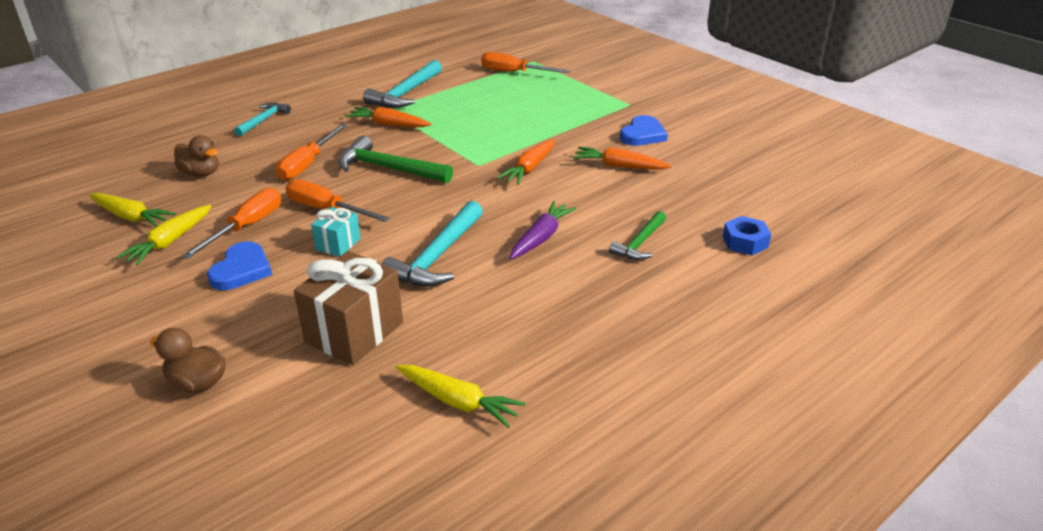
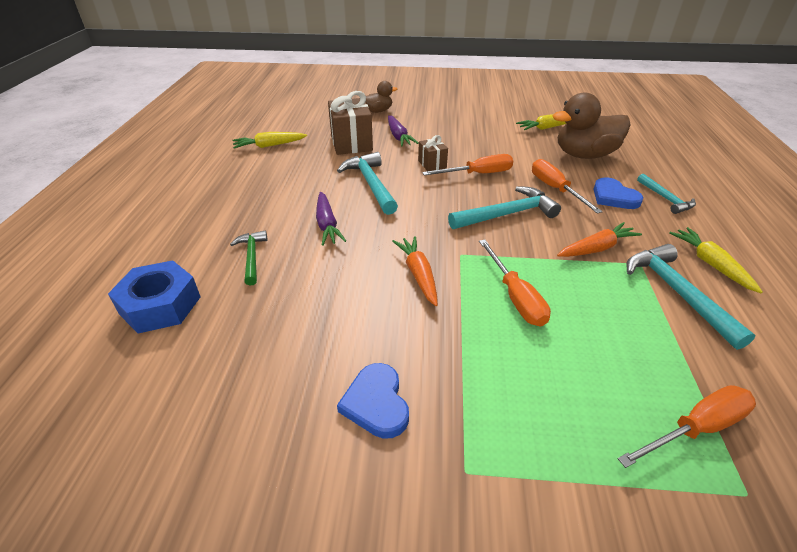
camera: 135 degrees right, 5 degrees up
(170, 242) = (503, 130): yellow carrot -> yellow carrot (710, 264)
(201, 173) = (584, 155): brown duck -> brown duck, size x1.87
(241, 270) = (447, 137): blue heart -> blue heart (614, 197)
(247, 227) = (491, 149): orange screwdriver -> orange screwdriver (515, 297)
(284, 307) = (398, 136): none -> purple carrot
(338, 244) = (432, 164): turquoise gift -> brown gift
(389, 169) = (506, 214): green hammer -> turquoise hammer
(619, 166) = (347, 328): orange carrot -> none
(745, 242) = (160, 305): blue nut -> blue nut, size x1.65

